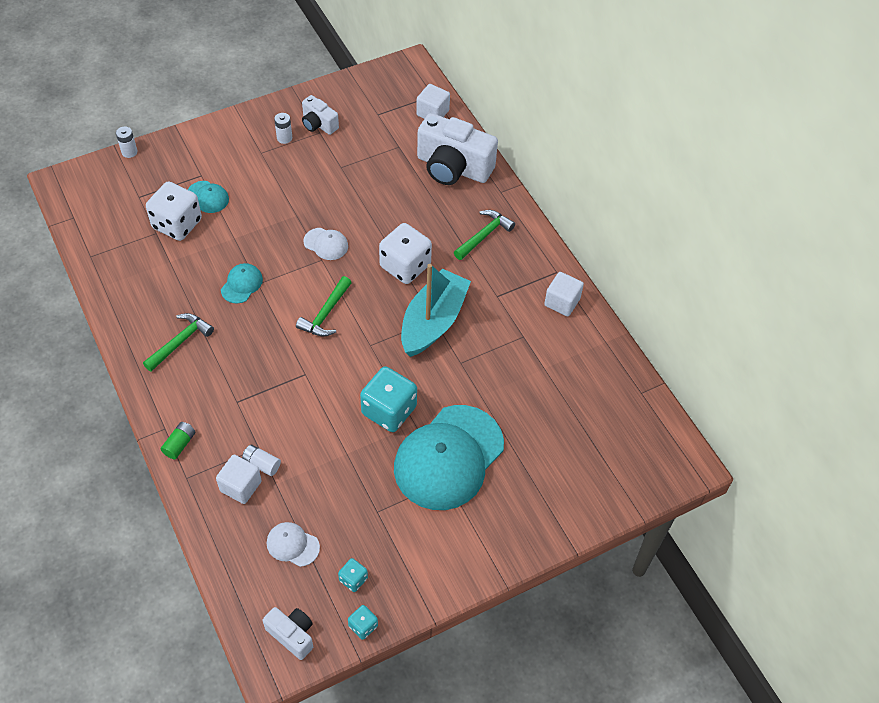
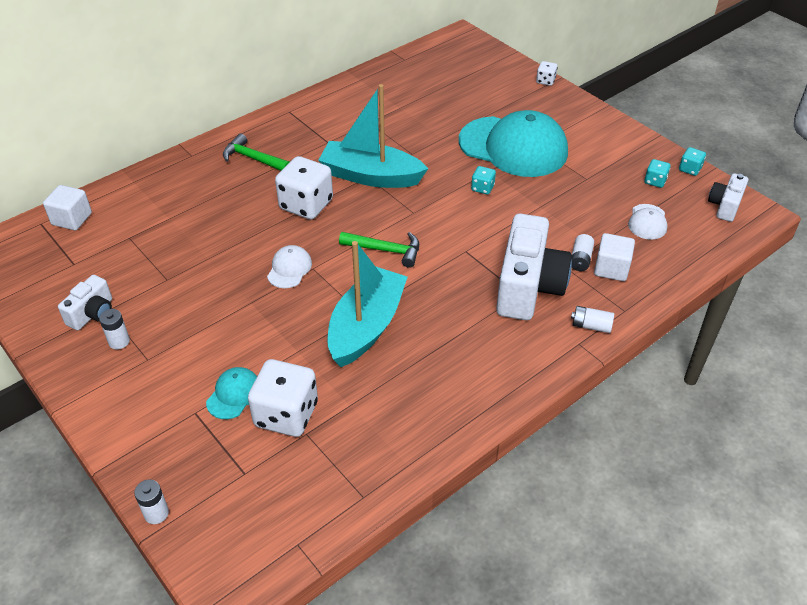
camera: 100 degrees left, 10 degrees down
(179, 444) = (591, 326): green battery -> white battery
(180, 342) = (465, 361): green hammer -> none
(241, 284) = (366, 327): turquoise cap -> turquoise boat
(389, 410) = (482, 188): turquoise dice -> turquoise dice, size x0.47
(453, 167) = (159, 191): white camera -> white camera (528, 287)
(562, 302) = (324, 105): white cube -> none
(570, 530) = (545, 81): none -> white dice

